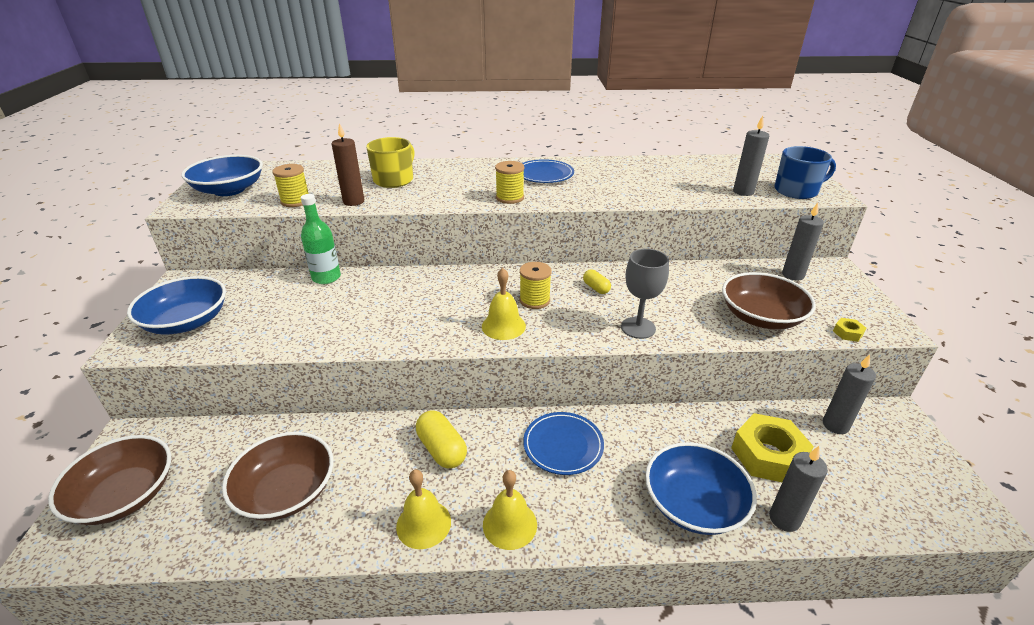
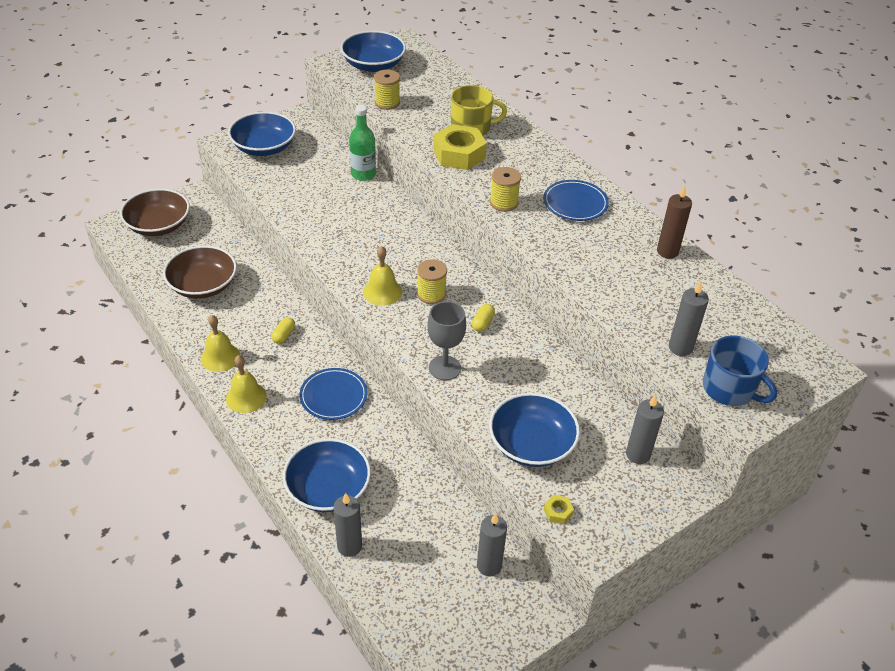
camera: 55 degrees right, 10 degrees up
(353, 201) = (414, 128): brown candle -> brown candle (667, 251)
(442, 449) = (284, 335): yellow capsule -> yellow capsule, size x0.59
(761, 317) = (531, 444): brown bowl -> blue bowl
(768, 455) = (413, 523): yellow nut -> yellow nut (459, 154)

